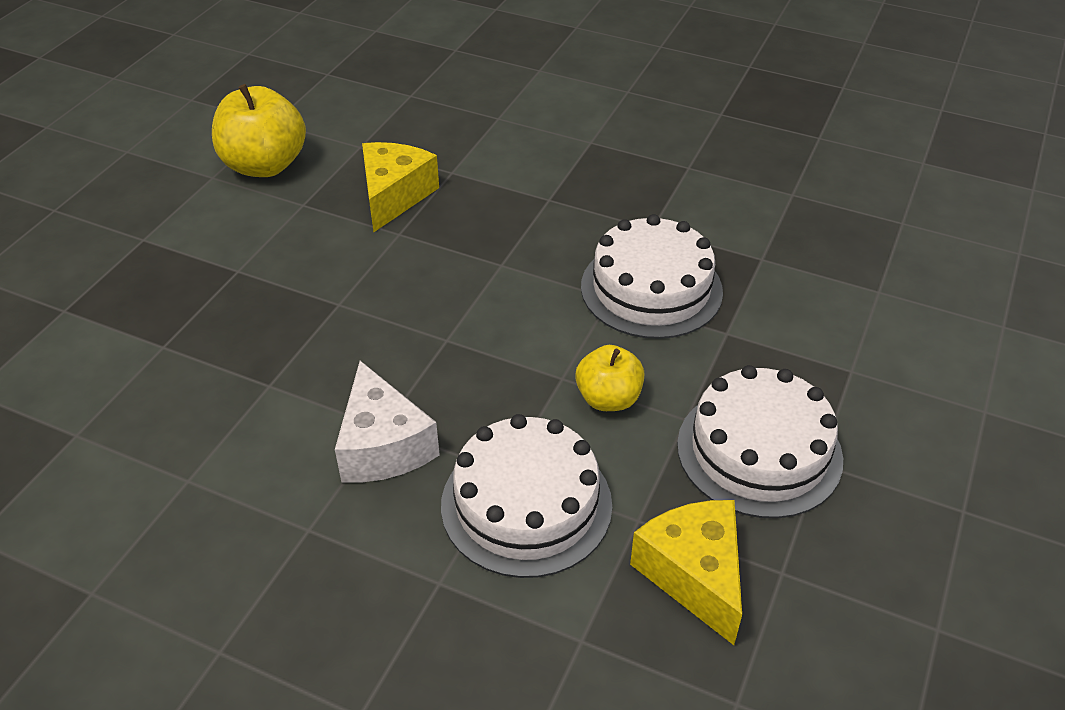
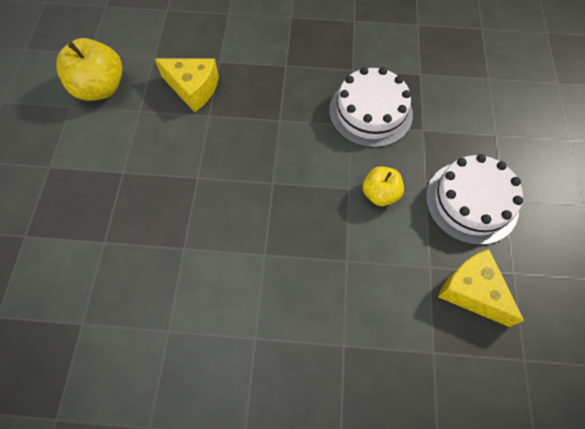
camera: 20 degrees left, 20 degrees up
(383, 445) = (271, 267): white cheese -> none
(394, 196) = (193, 88): yellow cheese -> yellow cheese turned 120 degrees clockwise
(526, 504) = (367, 278): white cake -> none

